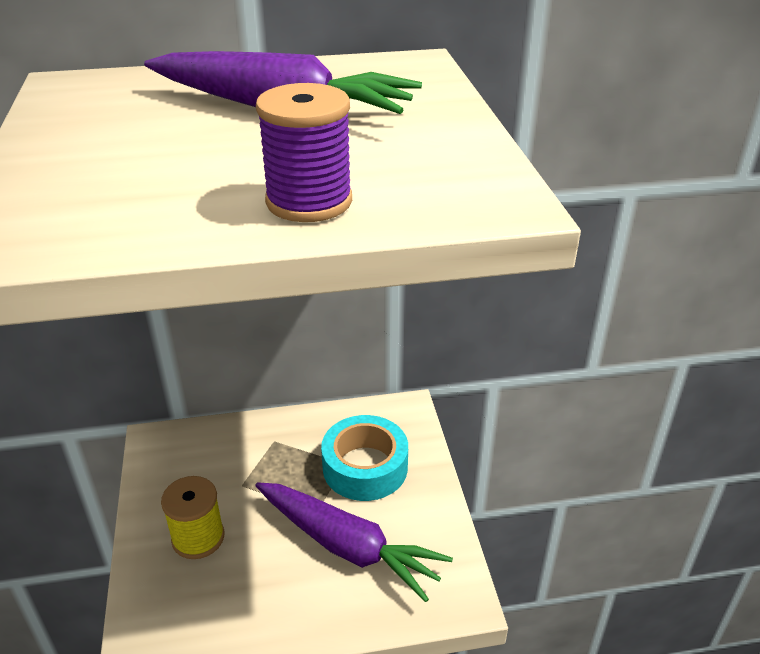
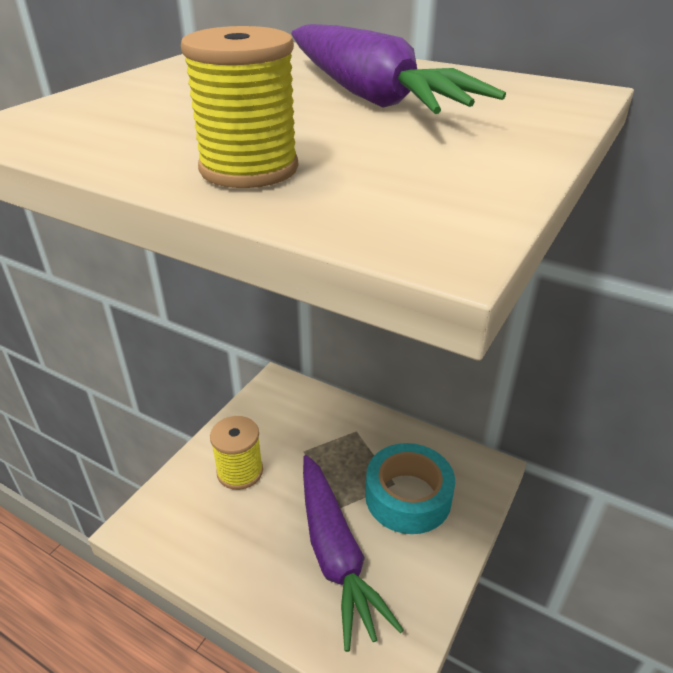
camera: 40 degrees right, 0 degrees up
(309, 201) = (249, 169): purple spool -> yellow spool

